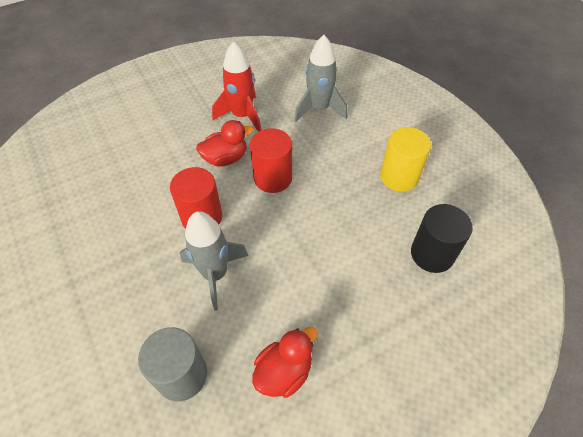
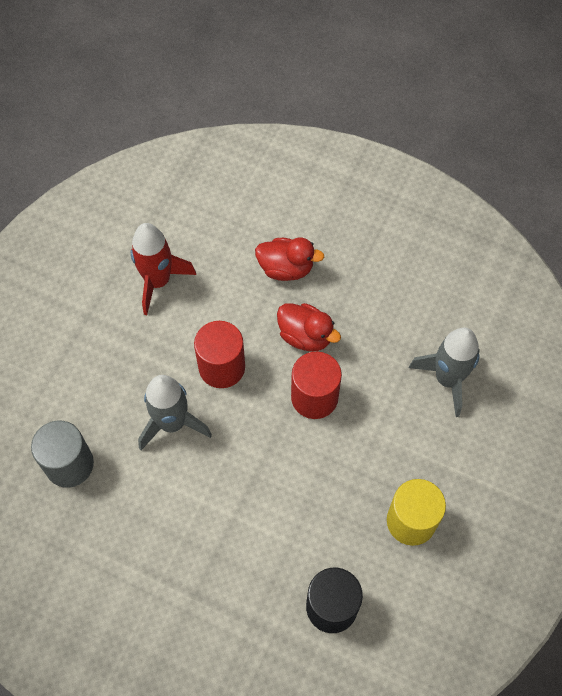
camera: 55 degrees right, 10 degrees up
(242, 116) = (374, 309): red rocket -> red rocket (158, 281)
(284, 372) = (123, 542): red duck -> red duck (286, 268)

